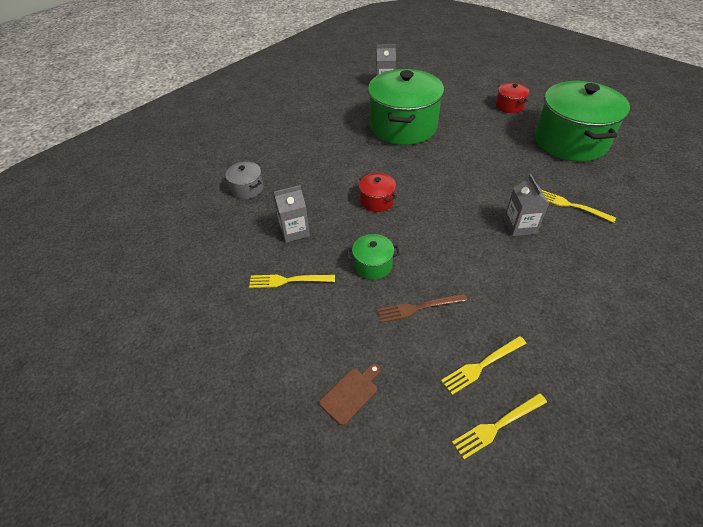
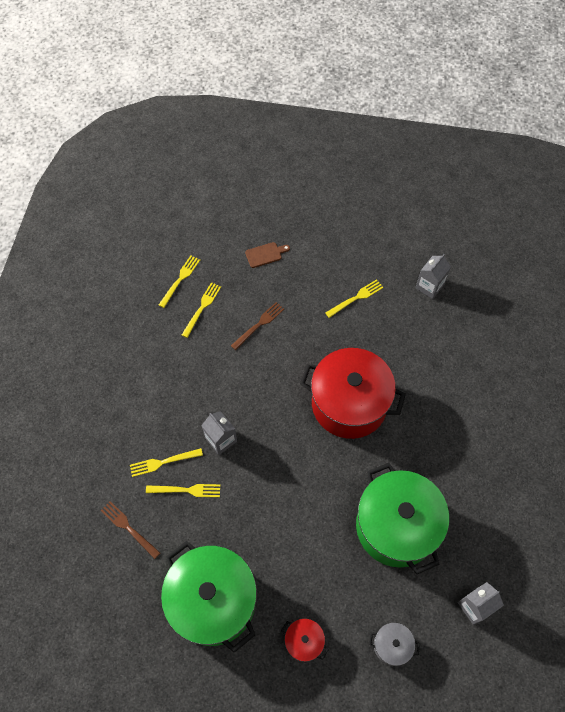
camera: 145 degrees right, 15 degrees up
(247, 188) = (463, 357): grey pot -> grey pot (392, 645)
(294, 231) = (387, 338): grey carton -> grey carton (429, 286)
(351, 393) = (265, 254): brown cutting board -> brown cutting board turned 120 degrees counterclockwise
(373, 265) = (309, 340): green pot -> none
(377, 201) = (349, 404): red pot -> red pot, size x2.33
(590, 233) = (163, 462): none -> yellow fork
(639, 203) = (128, 528): none -> brown fork

